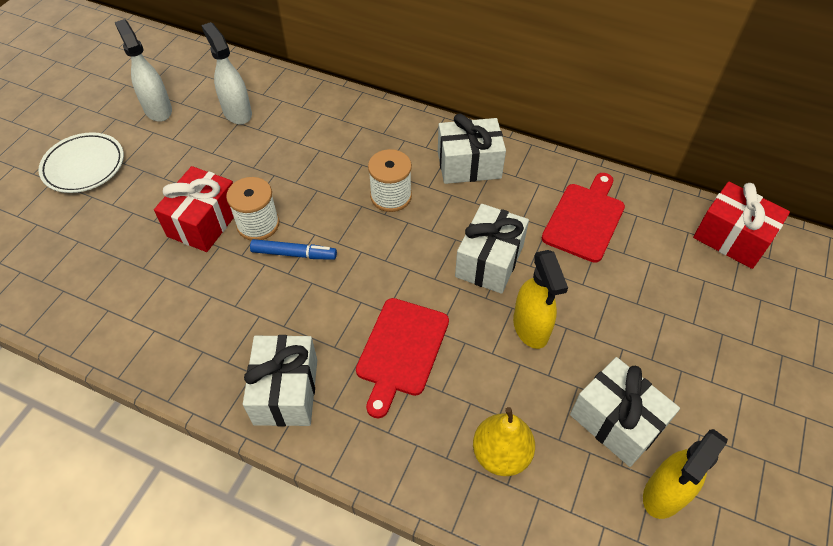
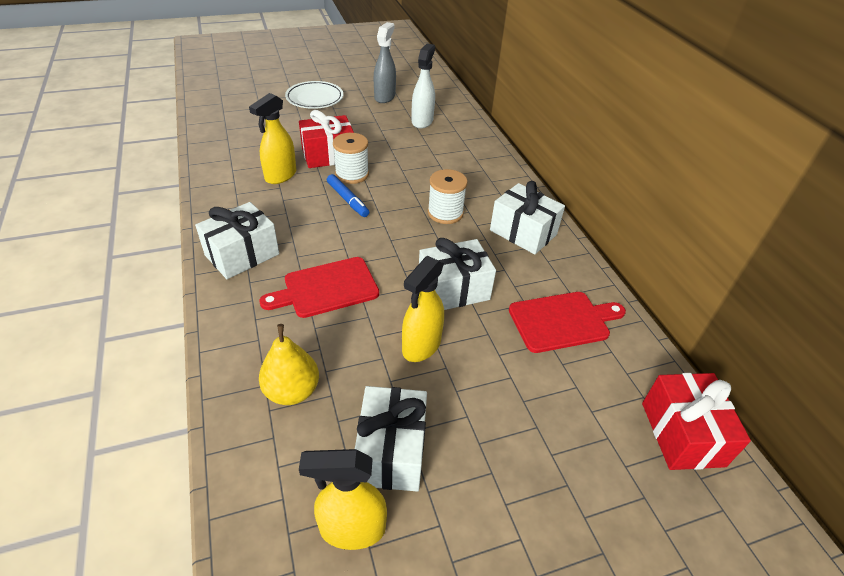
camera: 45 degrees right, 10 degrees down
(158, 109) = (385, 97): white spray bottle -> grey spray bottle
(192, 283) = (280, 176): none -> yellow spray bottle

